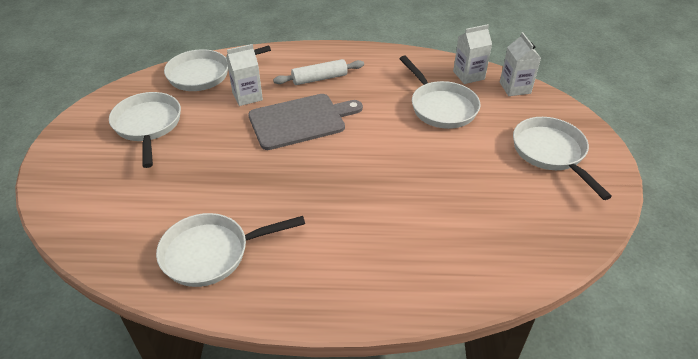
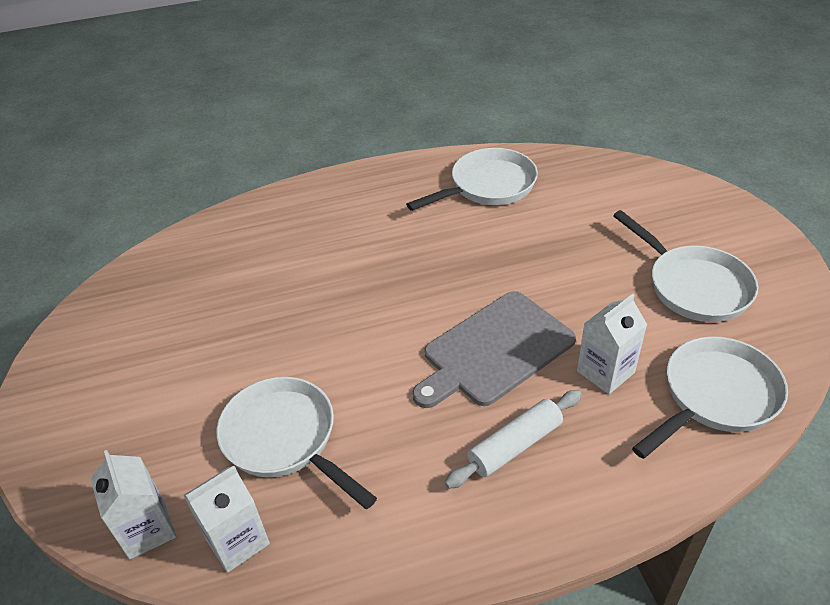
camera: 165 degrees right, 0 degrees up
(551, 153) = (116, 395): white pan -> none

